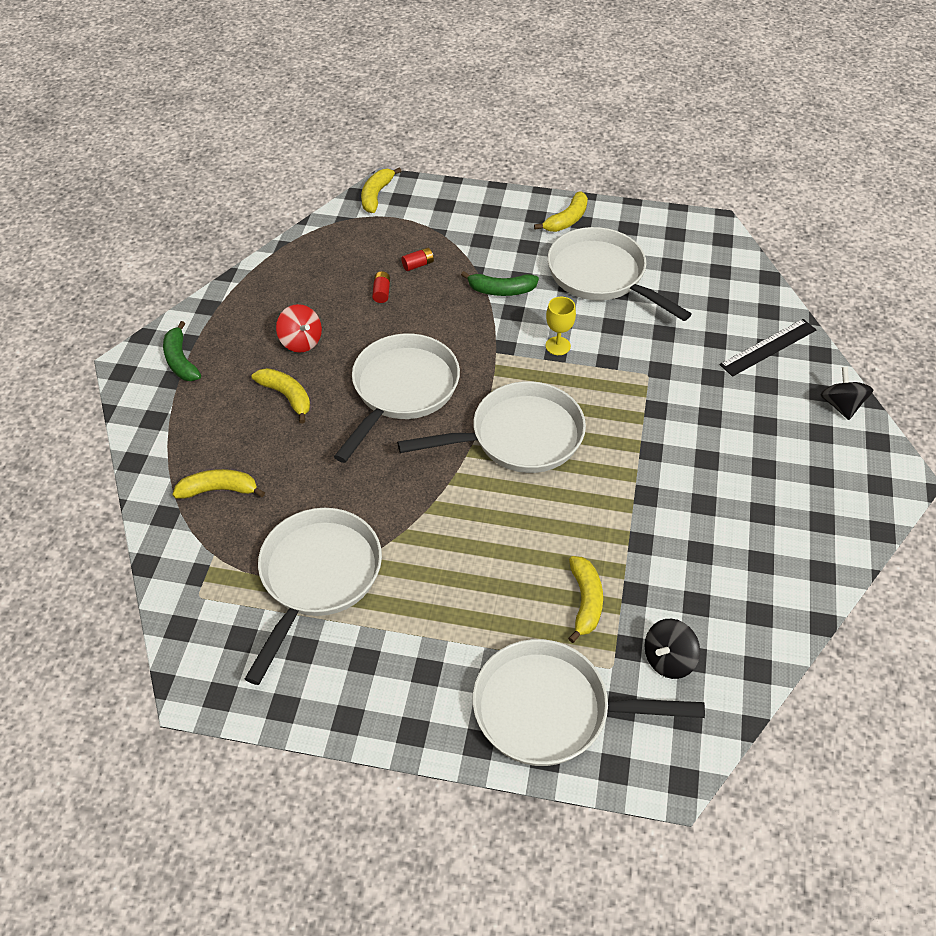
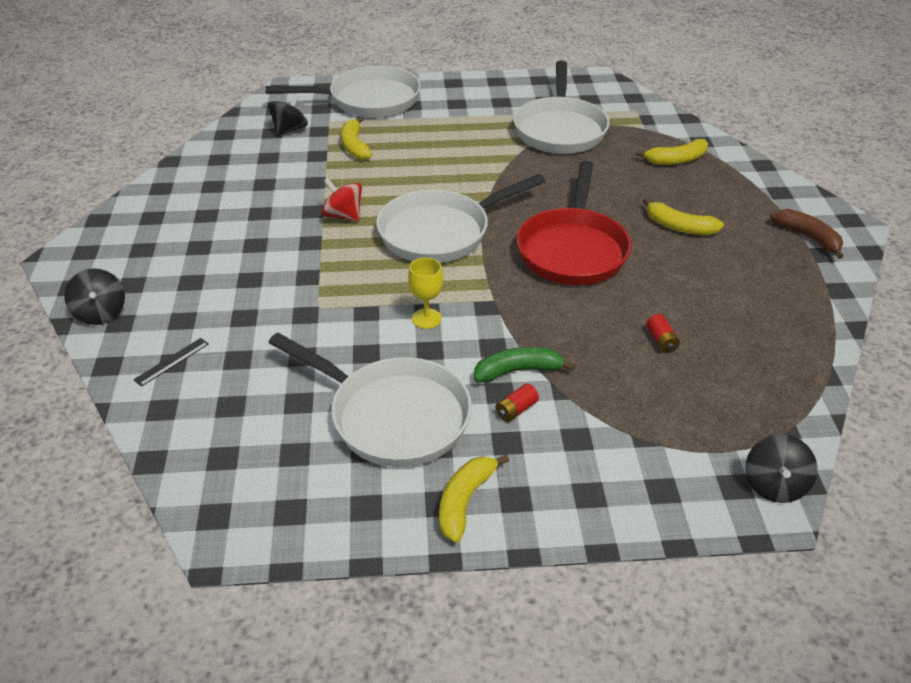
camera: 165 degrees right, 10 degrees down
(181, 360) = (808, 237): green banana -> brown banana
(301, 341) = (707, 274): red spinning top -> red spinning top (343, 216)
(376, 195) = (774, 485): yellow banana -> black spinning top
(402, 390) = (573, 250): white pan -> red pan
(418, 265) = (641, 385): red battery -> red battery (516, 410)
(768, 347) = (172, 361): black ruler -> black ruler, size x0.57

